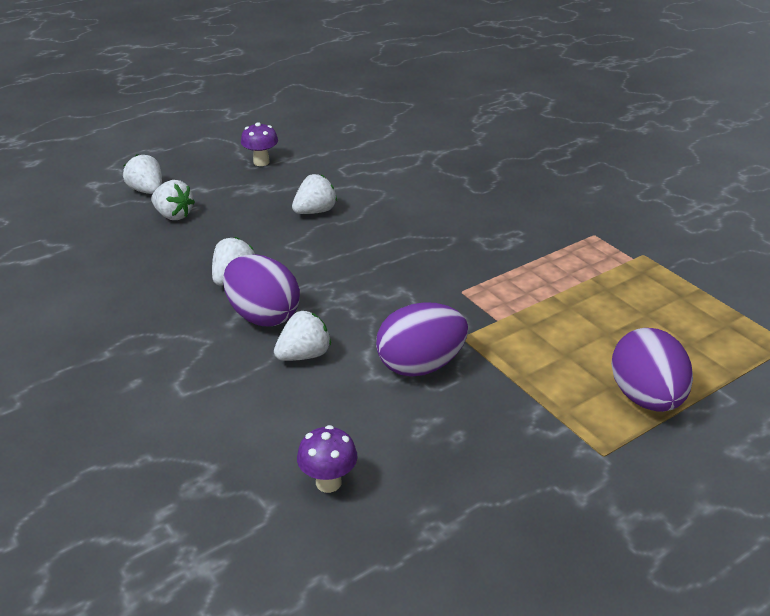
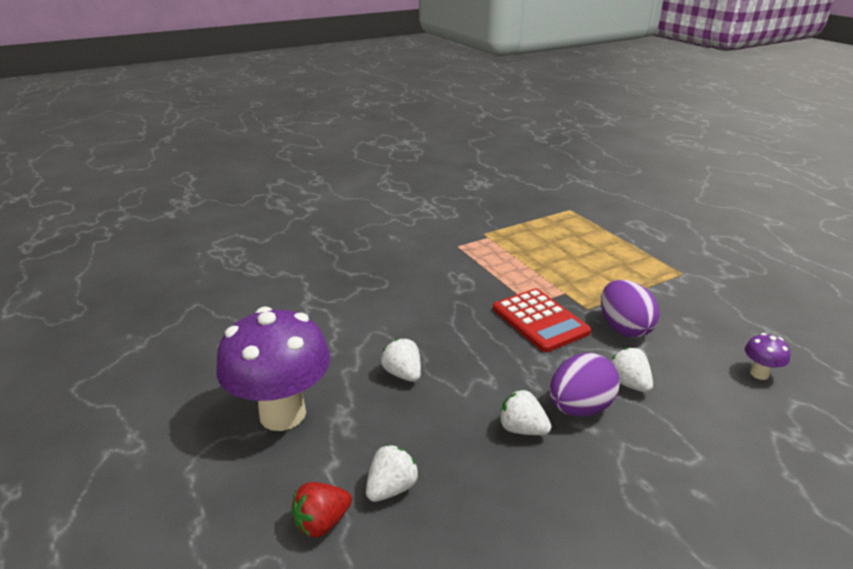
camera: 85 degrees left, 5 degrees down
(147, 191) = (322, 522): white strawberry -> red strawberry
(261, 162) = (283, 414): purple mushroom -> purple mushroom, size x2.42
(424, 296) = (540, 320): none -> red calculator
(645, 398) = (629, 254): purple egg -> none

